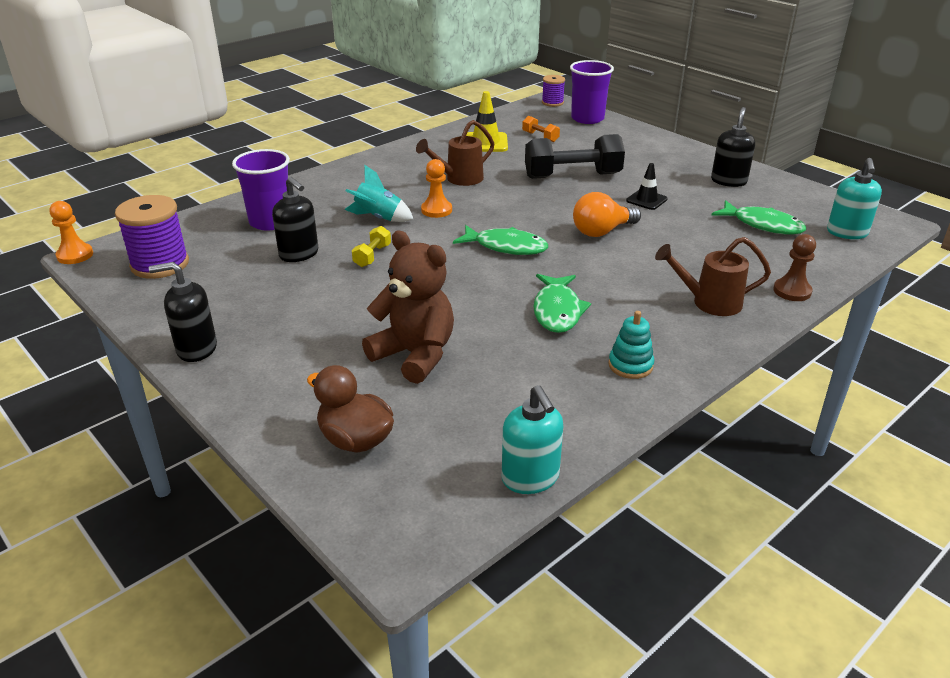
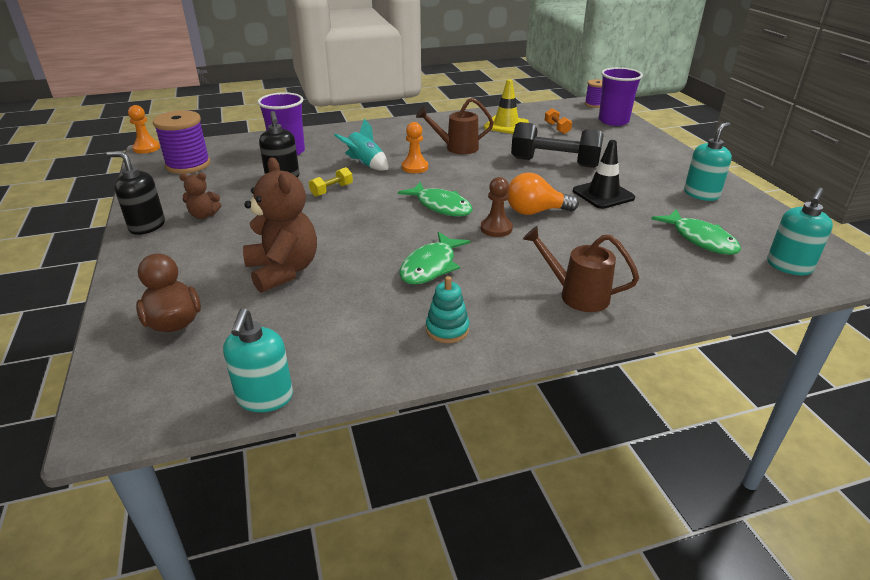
camera: 25 degrees right, 0 degrees up
(253, 319) = (204, 215): none -> brown teddy bear
(646, 200) = (603, 194): black traffic cone -> black traffic cone, size x1.52
(728, 181) = (701, 194): black soap dispenser -> turquoise soap dispenser
(792, 291) = (673, 306): brown pawn -> brown pawn (496, 228)

